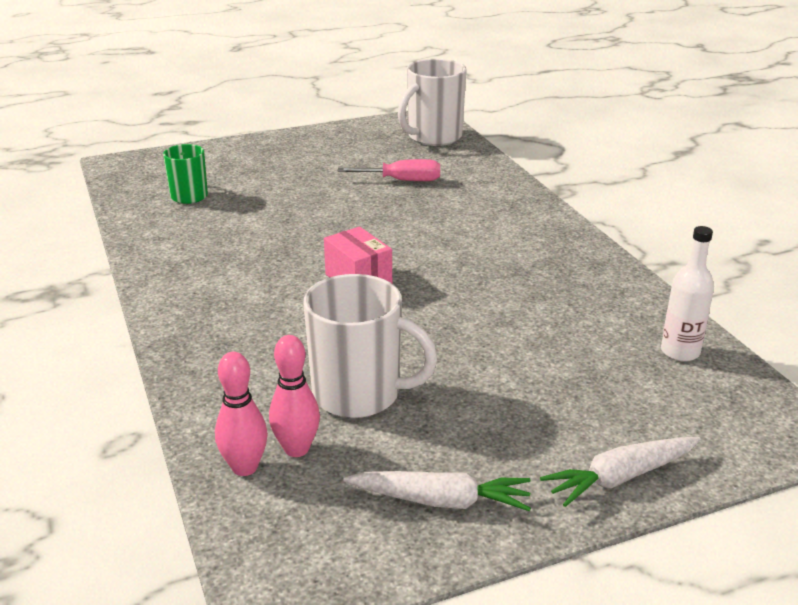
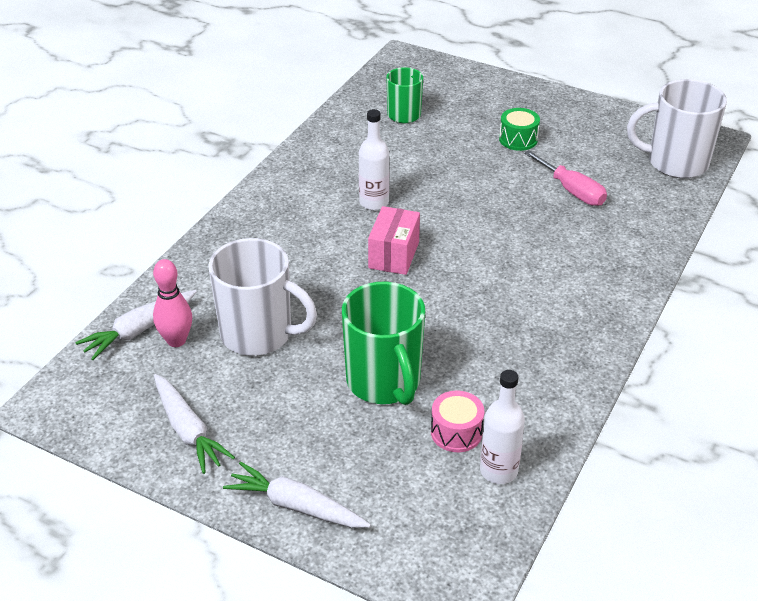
camera: 50 degrees right, 10 degrees up
(245, 467) = (139, 330): pink bowling pin -> white carrot
(276, 258) = (374, 202): none -> white bottle
(308, 171) = (518, 139): none -> green drum
(359, 394) = (258, 334): white mug -> white mug turned 45 degrees counterclockwise
(512, 357) = (384, 382): none -> green mug
(614, 350) = (456, 432): none -> pink drum

